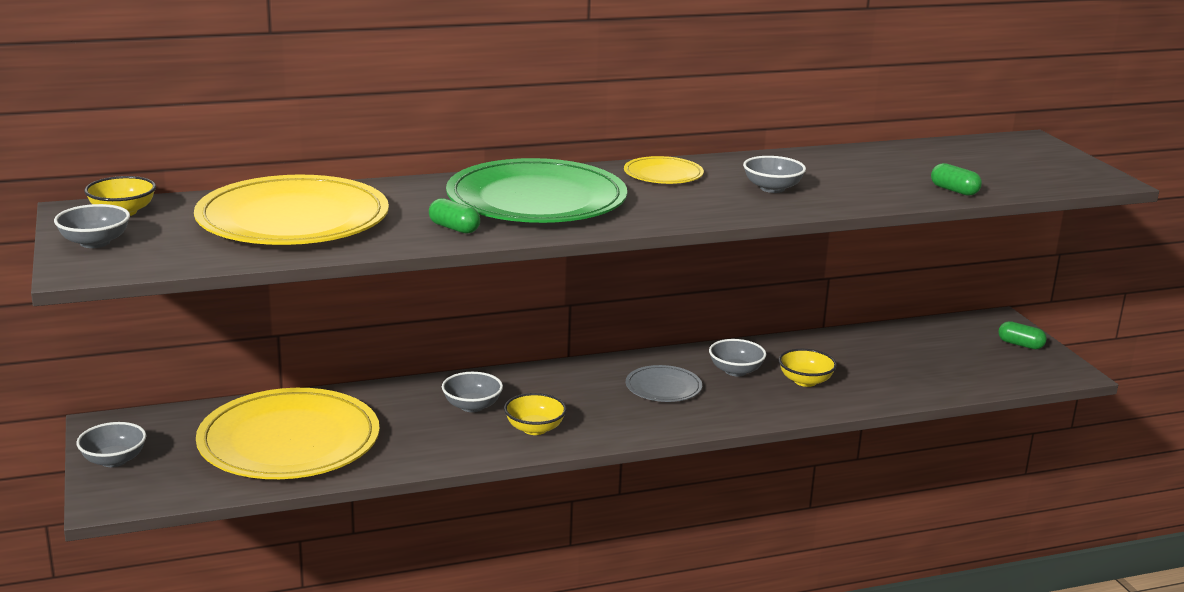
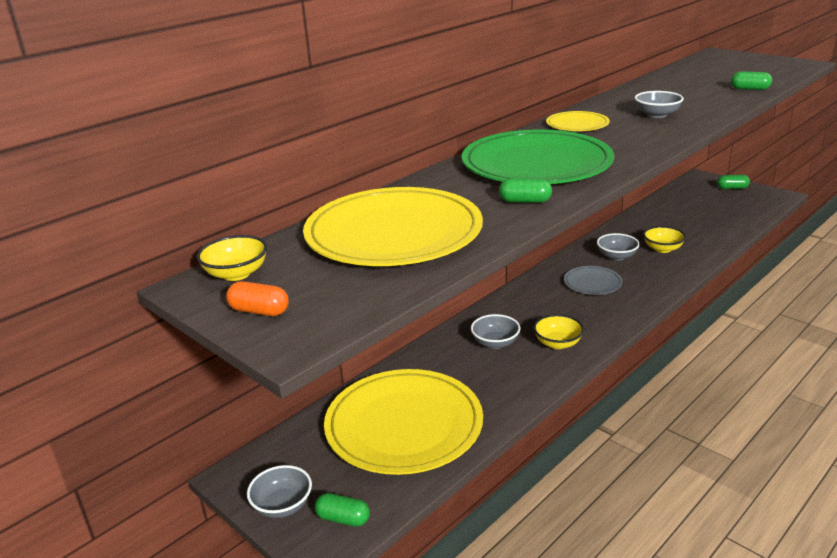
camera: 25 degrees left, 5 degrees up
(95, 242) = (259, 311): grey bowl -> orange capsule
(148, 488) = (343, 519): none -> green capsule

